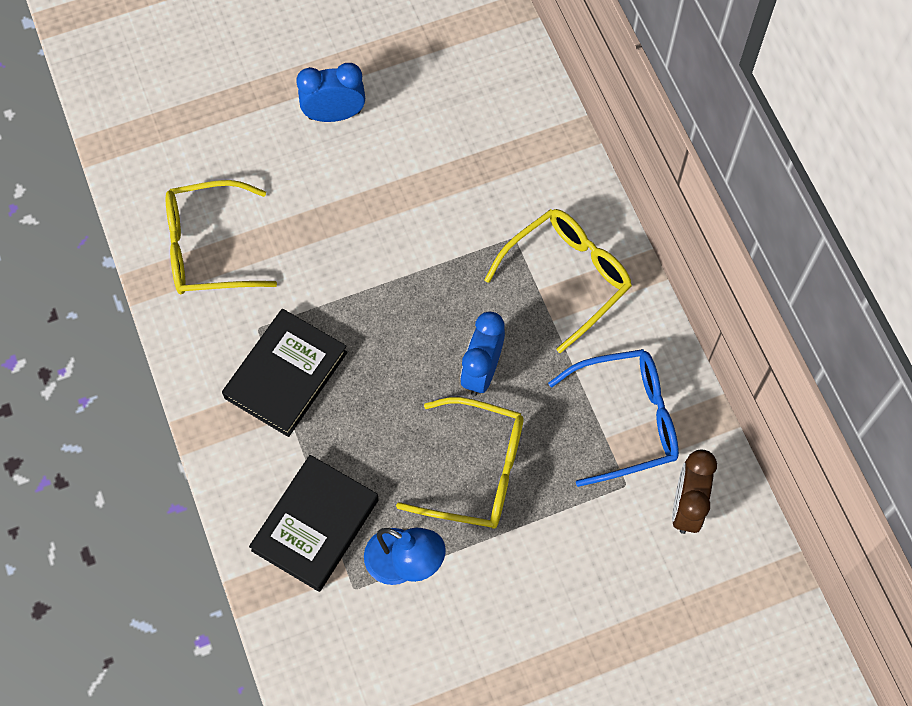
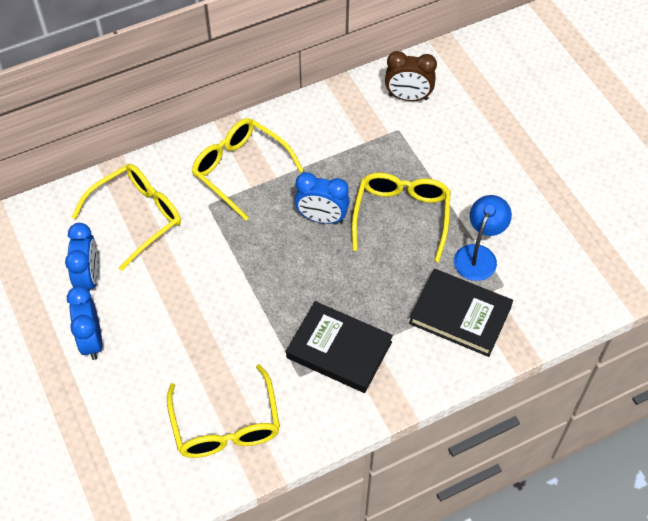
camera: 95 degrees left, 10 degrees down
(419, 110) = (89, 278): none -> blue clock
(502, 159) = (137, 217): none -> yellow glasses
(627, 420) = (350, 131): blue glasses -> none

